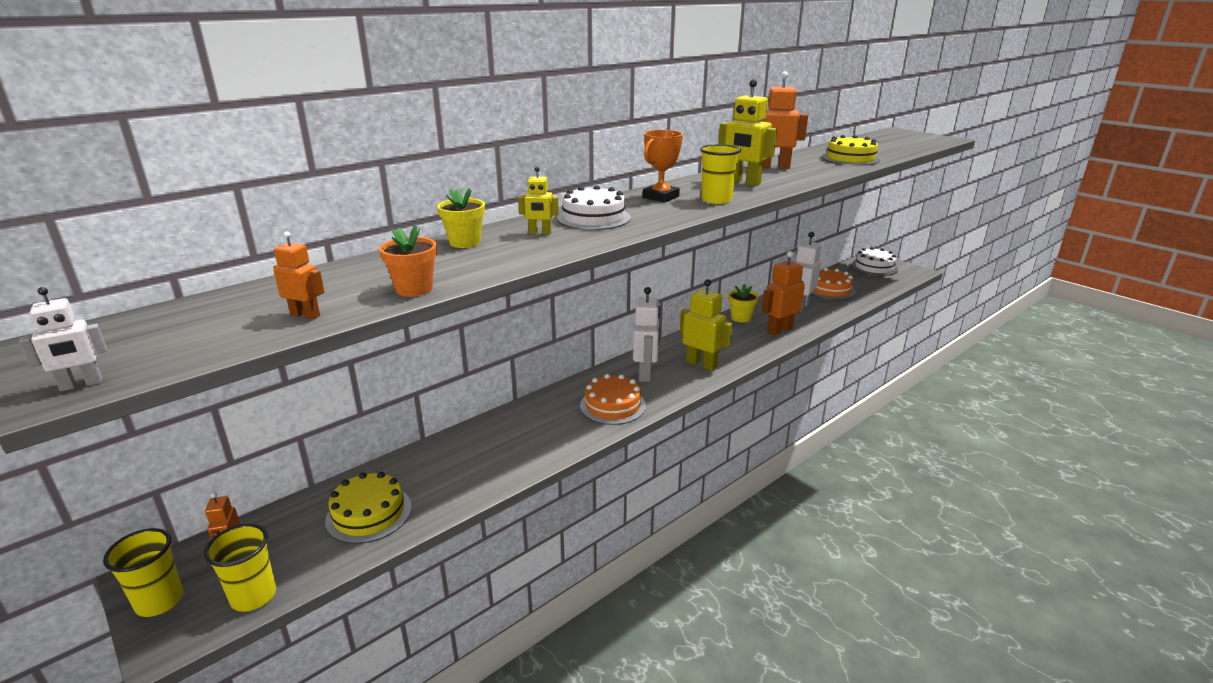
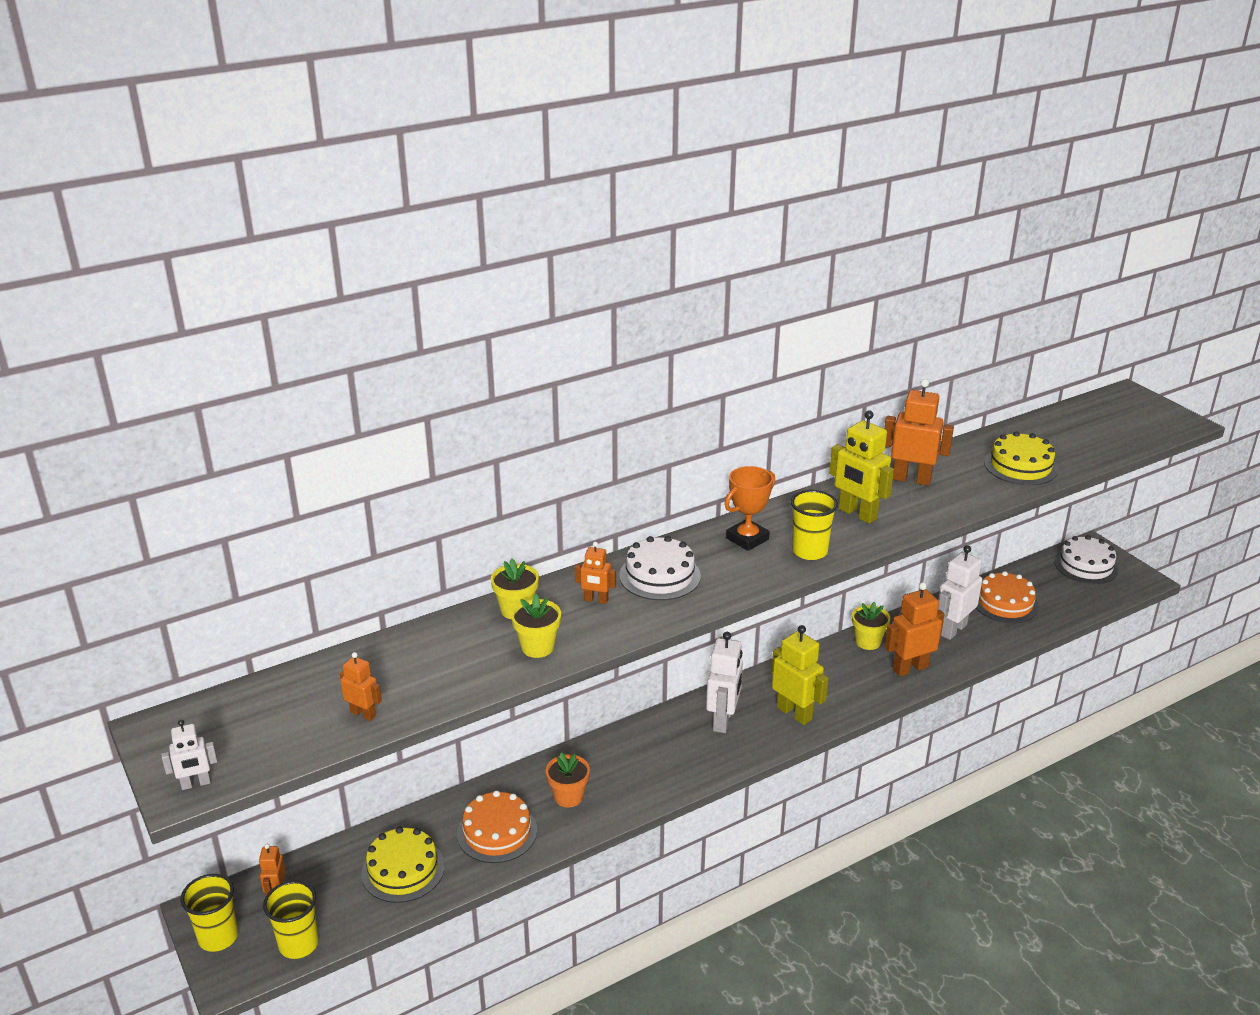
camera: 10 degrees right, 5 degrees up
(414, 289) = (460, 685): orange flower pot -> orange flower pot (568, 796)
(490, 261) = (537, 647): none -> yellow flower pot
(540, 233) = (596, 600): yellow robot -> orange robot
(612, 405) = (674, 763): orange cake -> orange cake (497, 832)

